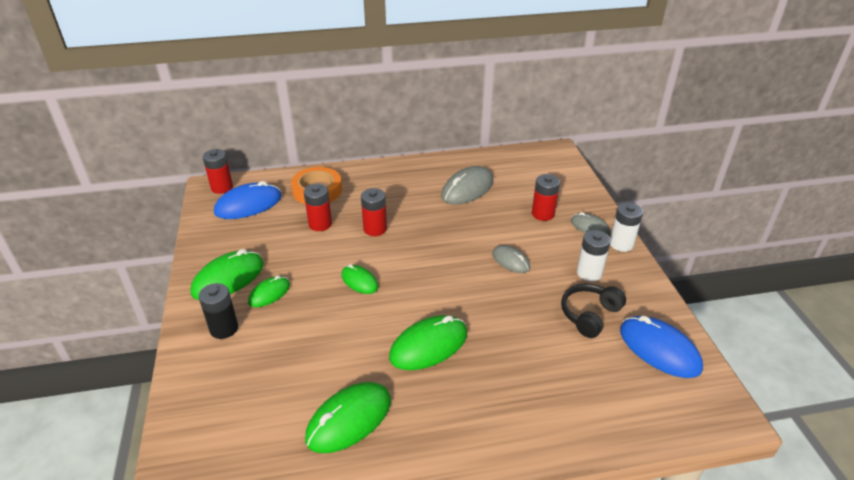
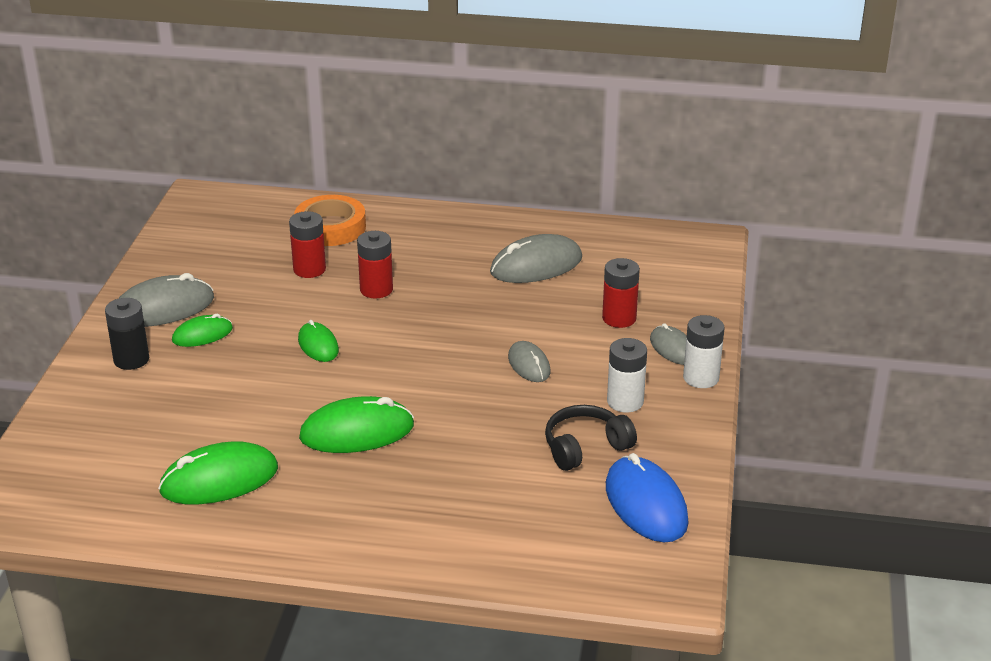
camera: 20 degrees right, 5 degrees down
(222, 187) = (210, 200): red battery -> none
(228, 278) = (163, 308): green mouse -> grey mouse
(248, 205) = (232, 228): blue mouse -> none

